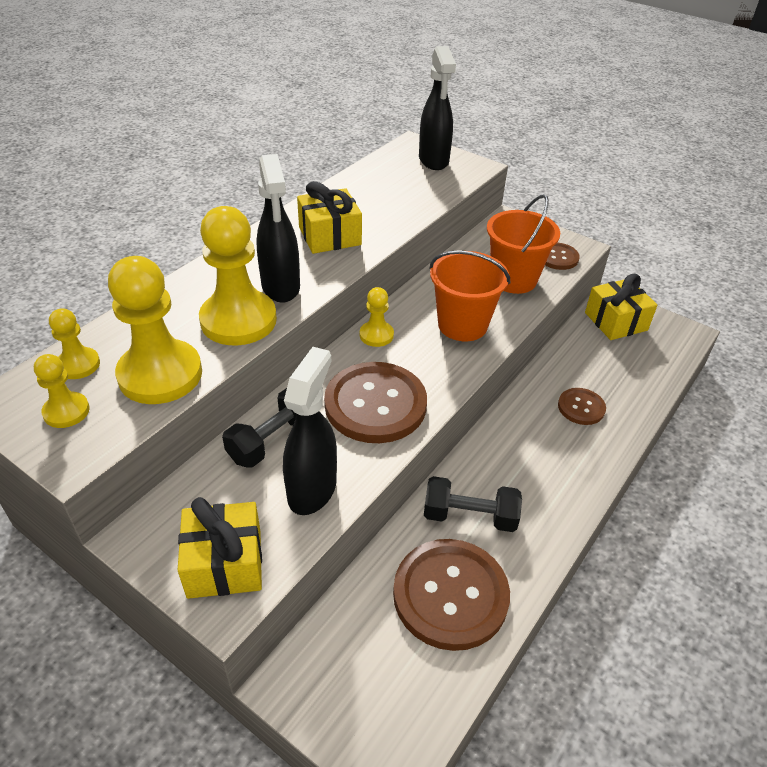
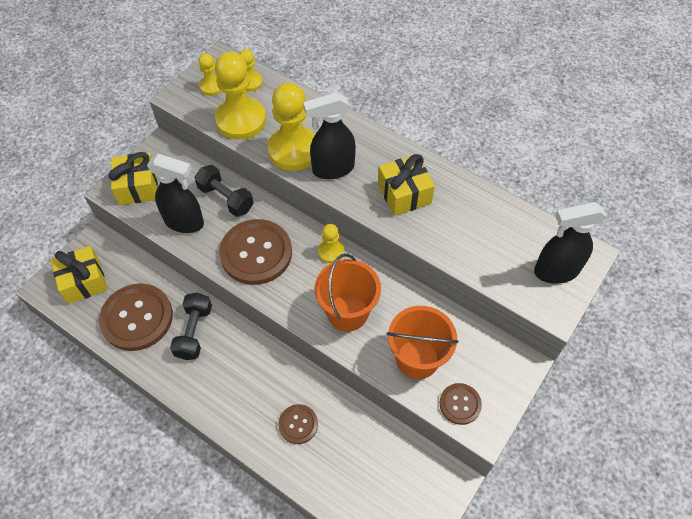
camera: 90 degrees right, 15 degrees up
(616, 321) = (418, 479): yellow gift -> yellow gift (84, 281)

